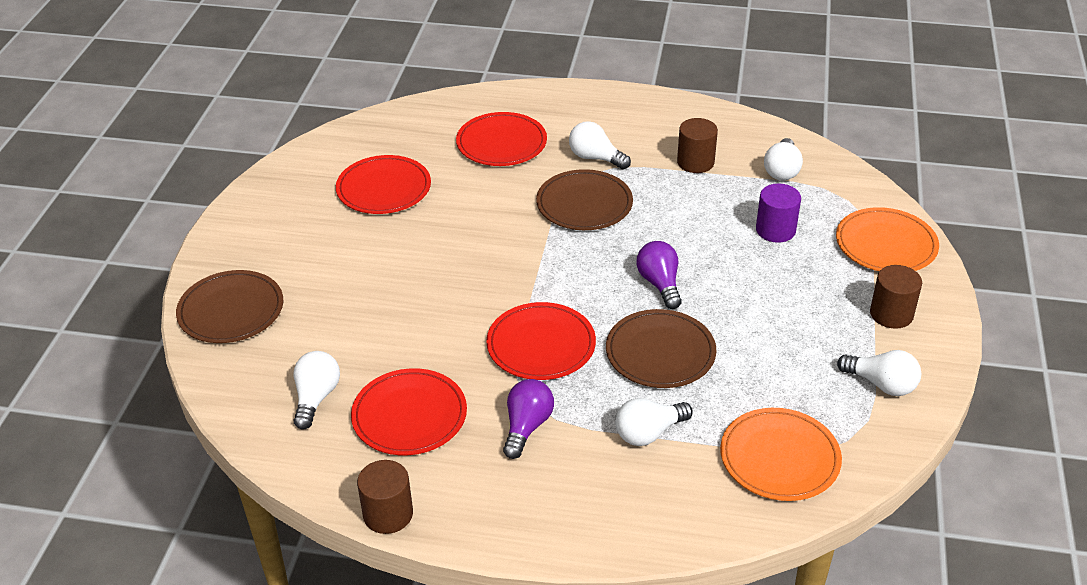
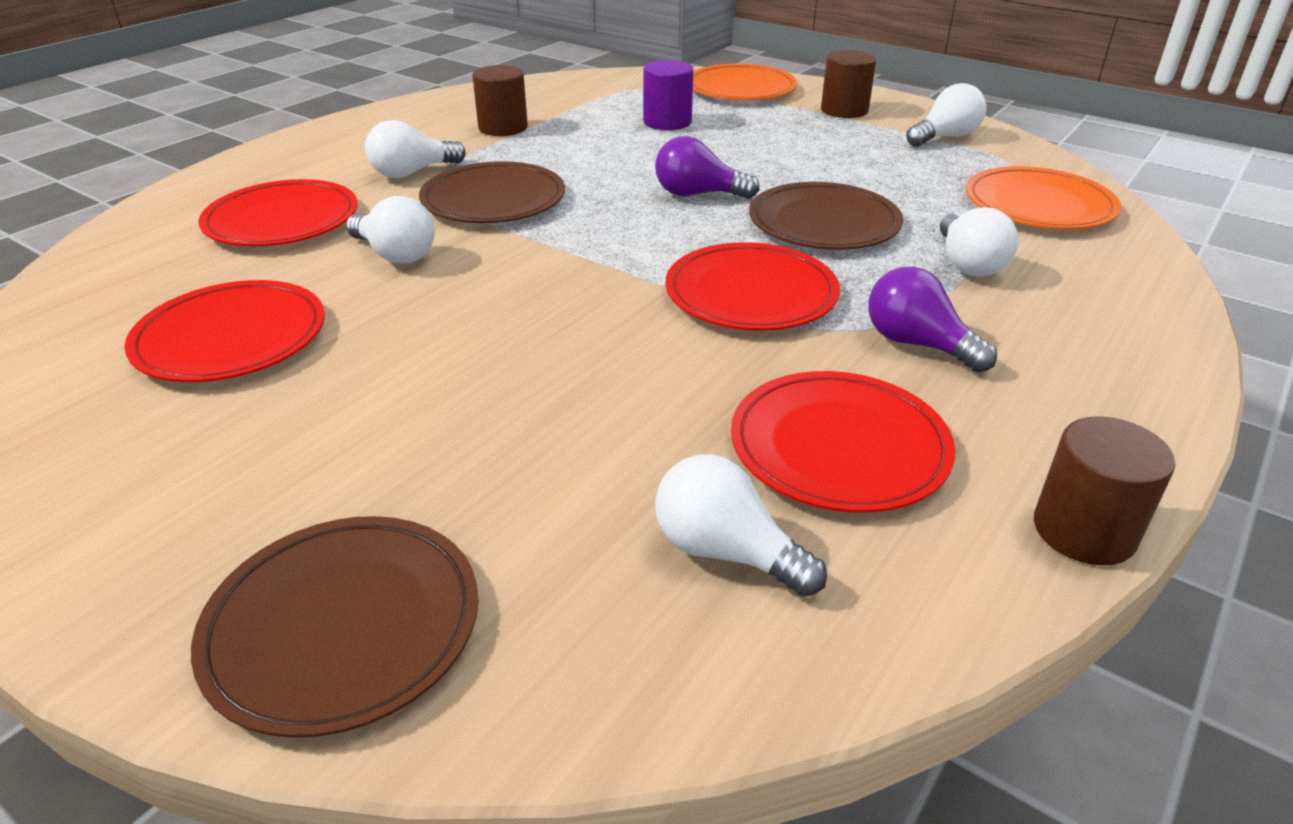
camera: 65 degrees left, 5 degrees down
(782, 170) = (575, 97): white light bulb -> white light bulb (395, 254)

